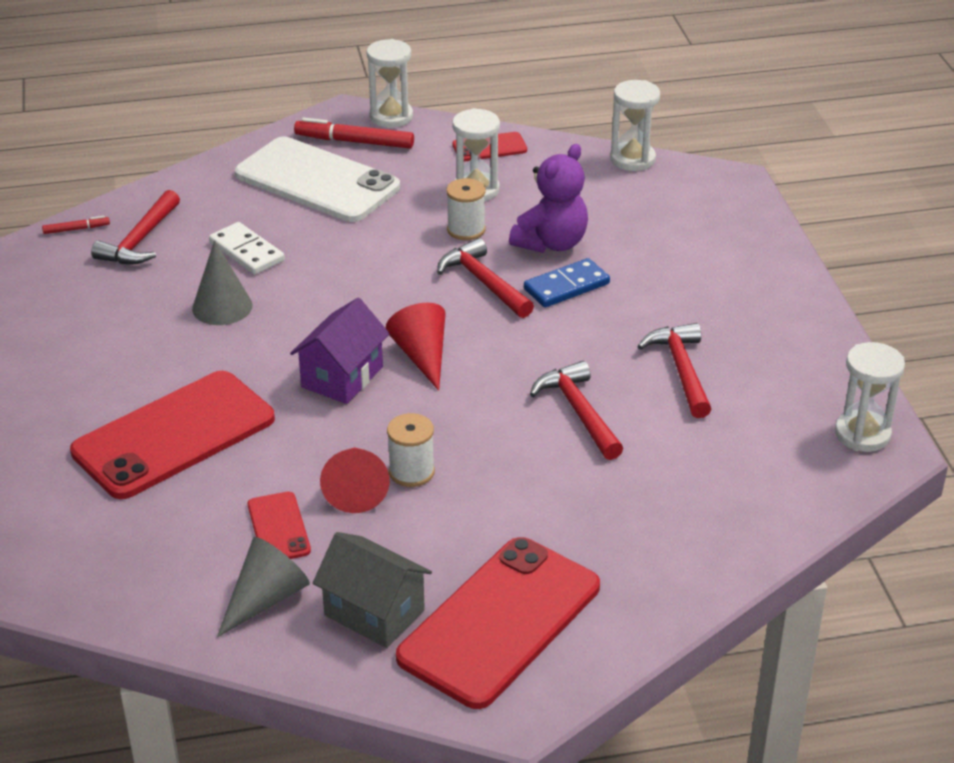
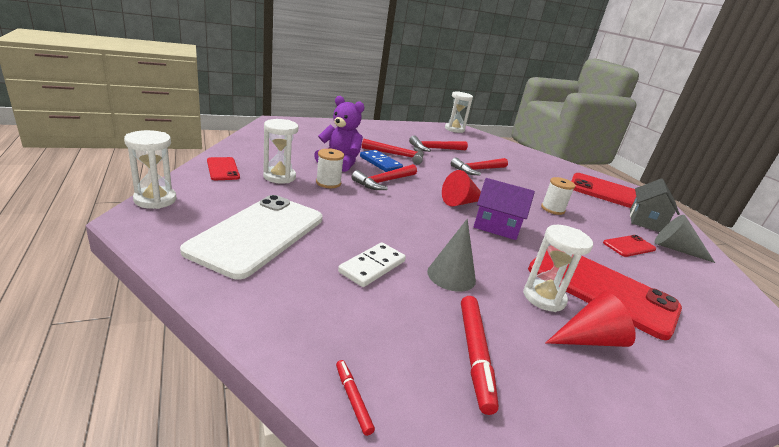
camera: 105 degrees left, 10 degrees down
(140, 240) = (367, 336): red hammer -> red hammer (397, 155)
(354, 142) = (194, 216): red marker -> red marker (475, 355)
(355, 489) = (579, 224): red cone -> red cone (589, 339)
(632, 159) = (249, 136): white hourglass -> white hourglass (544, 297)

